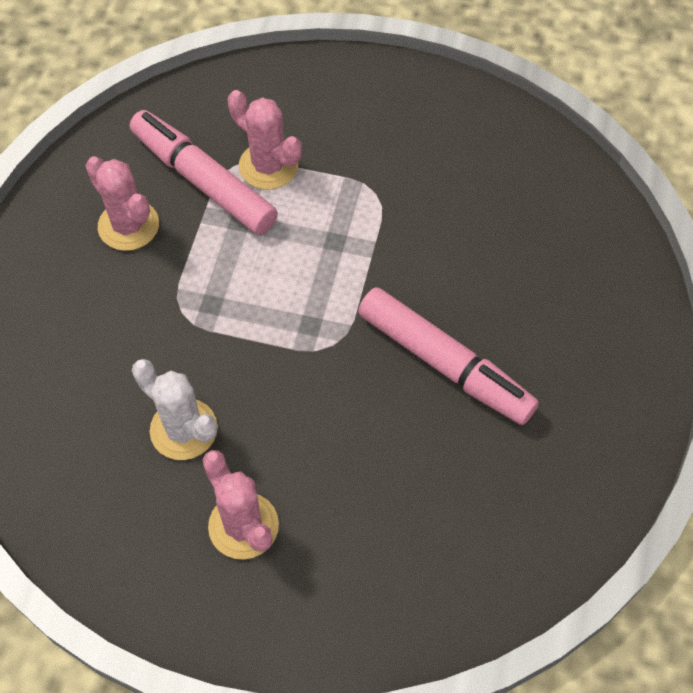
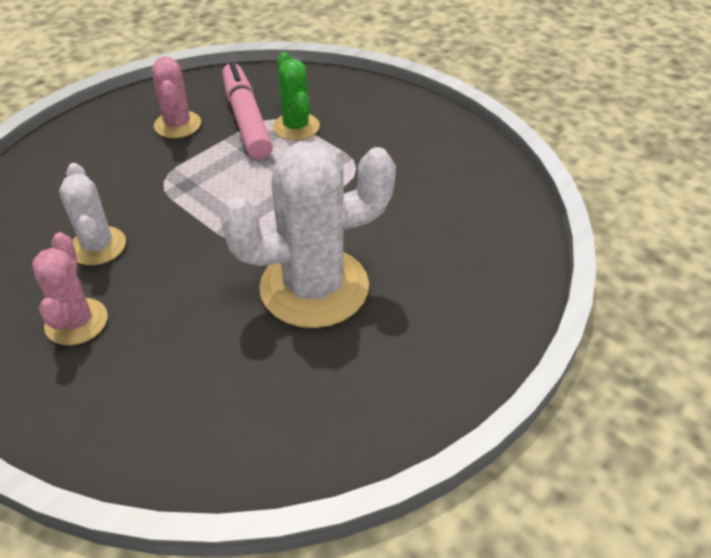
camera: 30 degrees right, 15 degrees down
(268, 166) = (296, 127): pink cactus -> green cactus
(444, 364) = (314, 287): pink marker -> white cactus

